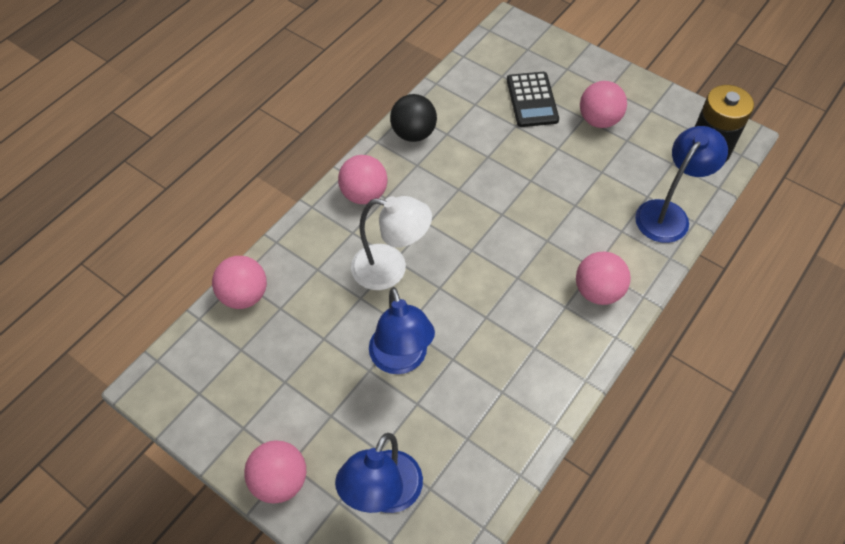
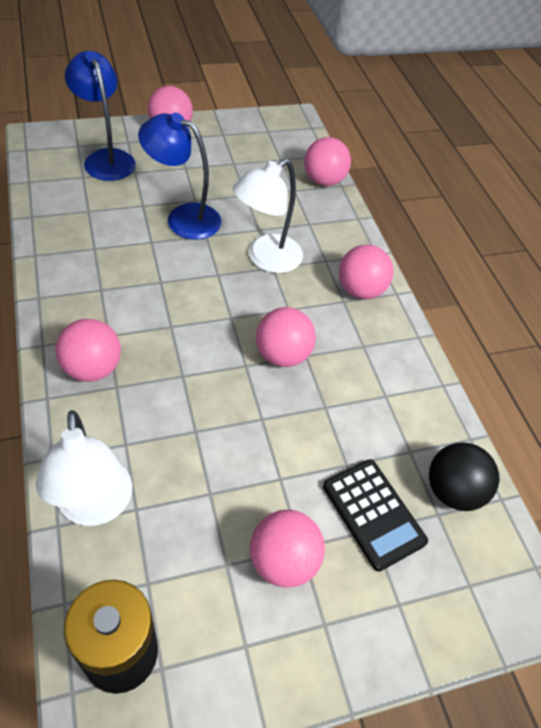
camera: 120 degrees right, 5 degrees down
(413, 133) = (407, 369): black ball -> black ball (452, 491)
(472, 201) = (282, 355): none -> pink ball
(532, 100) = (373, 513): black calculator -> black calculator turned 150 degrees counterclockwise
(668, 213) = (95, 507): blue lamp -> white lamp

